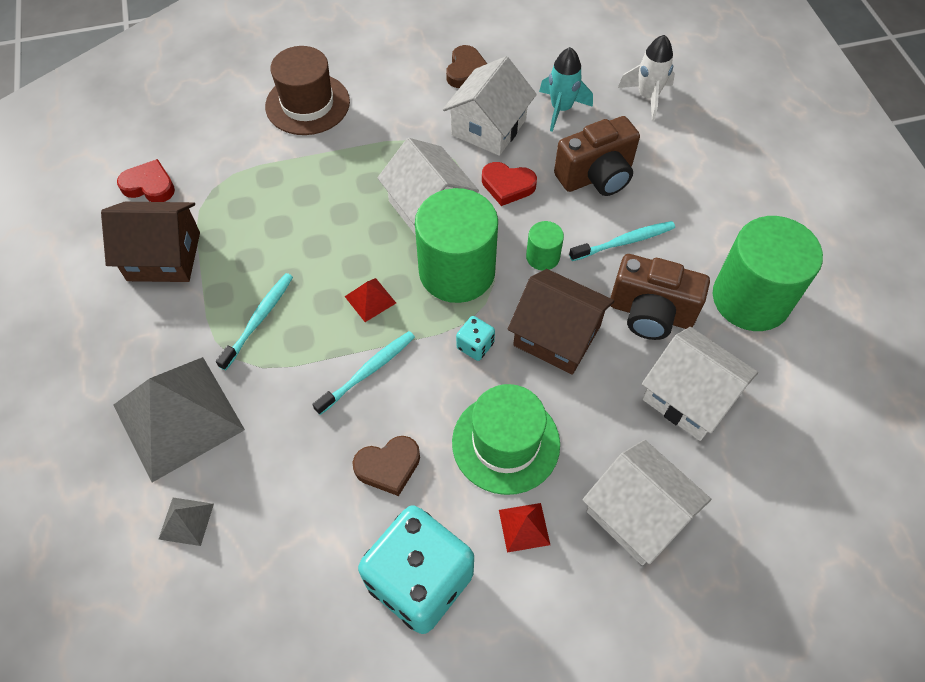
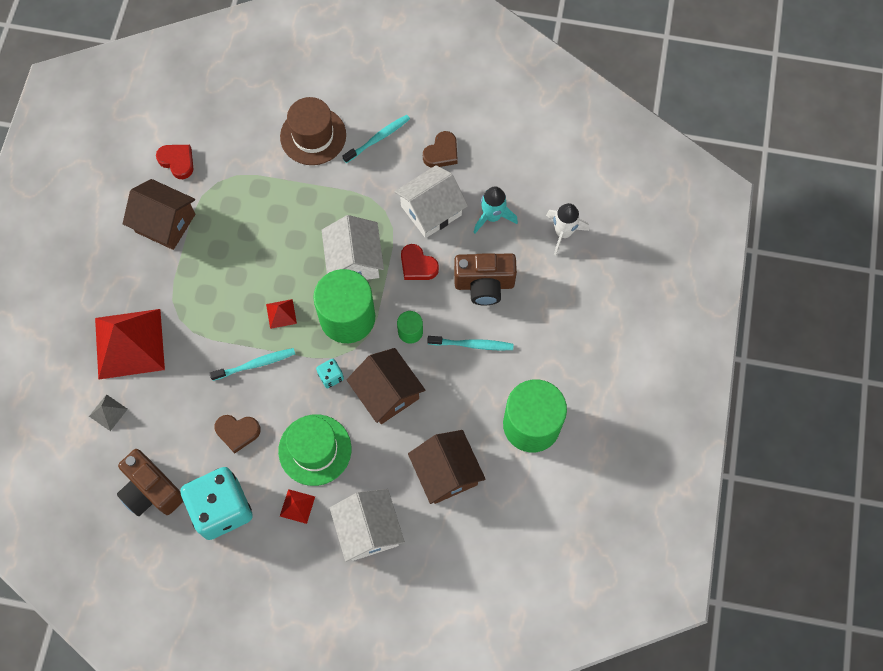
camera: 25 degrees right, 10 degrees up
(178, 417) = (129, 343): grey pyramid -> red pyramid
(259, 319) = (205, 297): turquoise toothbrush -> turquoise toothbrush (378, 138)
(650, 313) = (457, 405): brown camera -> brown camera (152, 490)
(689, 397) = (446, 472): white house -> brown house

